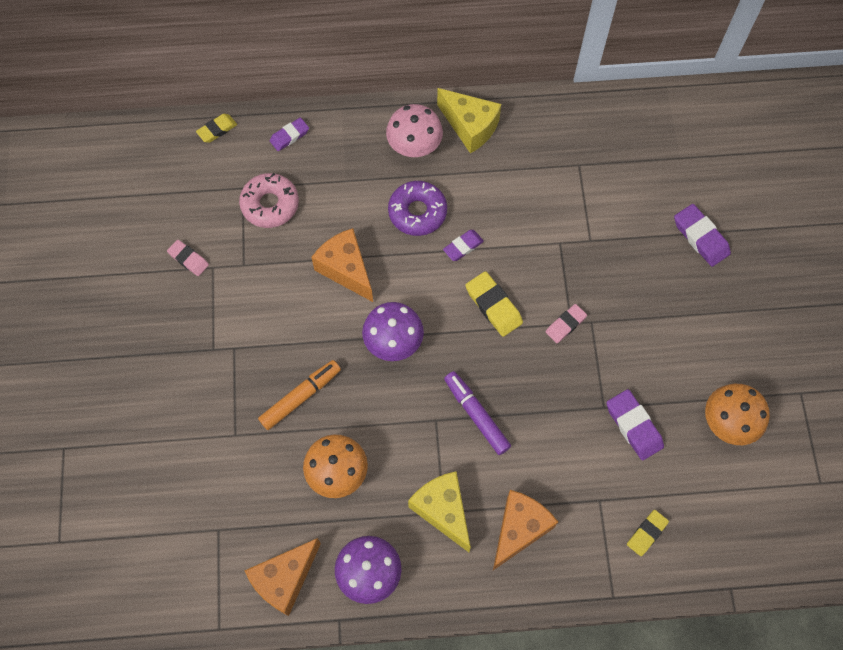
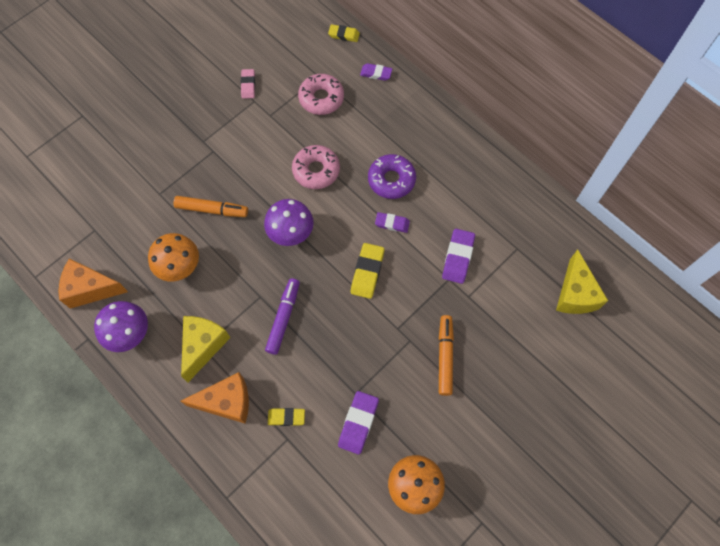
camera: 50 degrees right, 0 degrees up
(346, 269) = (316, 170): orange cheese -> pink donut
(414, 147) = (434, 144): pink mushroom -> none
(470, 127) = (480, 164): yellow cheese -> yellow cheese (575, 294)
(565, 325) = (393, 326): pink eraser -> none
(630, 304) = (445, 356): none -> orange marker
(646, 533) = (288, 488): yellow eraser -> yellow eraser (286, 417)
(700, 237) = (538, 366): purple eraser -> purple eraser (458, 257)

